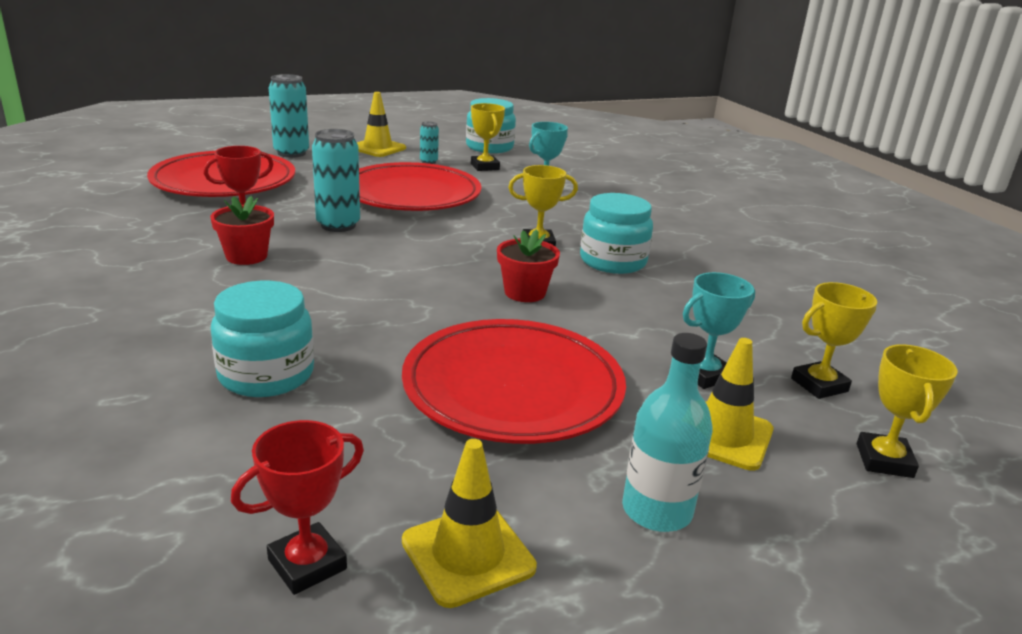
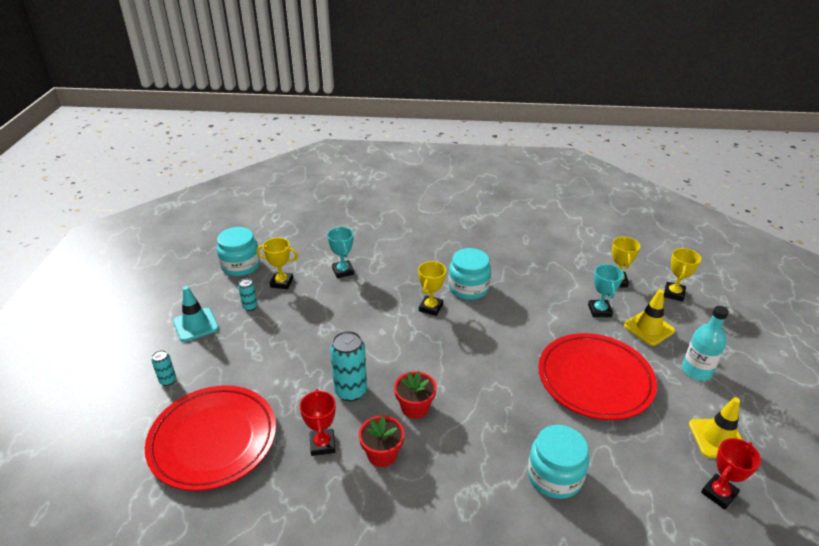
camera: 60 degrees left, 10 degrees up
(291, 153) = (168, 380): turquoise can -> turquoise can, size x0.52
(307, 564) = (719, 493): red trophy -> red trophy turned 60 degrees clockwise
(378, 148) = (196, 325): yellow traffic cone -> turquoise traffic cone
(411, 195) = (314, 337): red plate -> none
(525, 293) = (493, 337): red flower pot -> red flower pot (415, 407)
(884, 460) = (674, 294): yellow trophy -> yellow trophy turned 75 degrees clockwise

